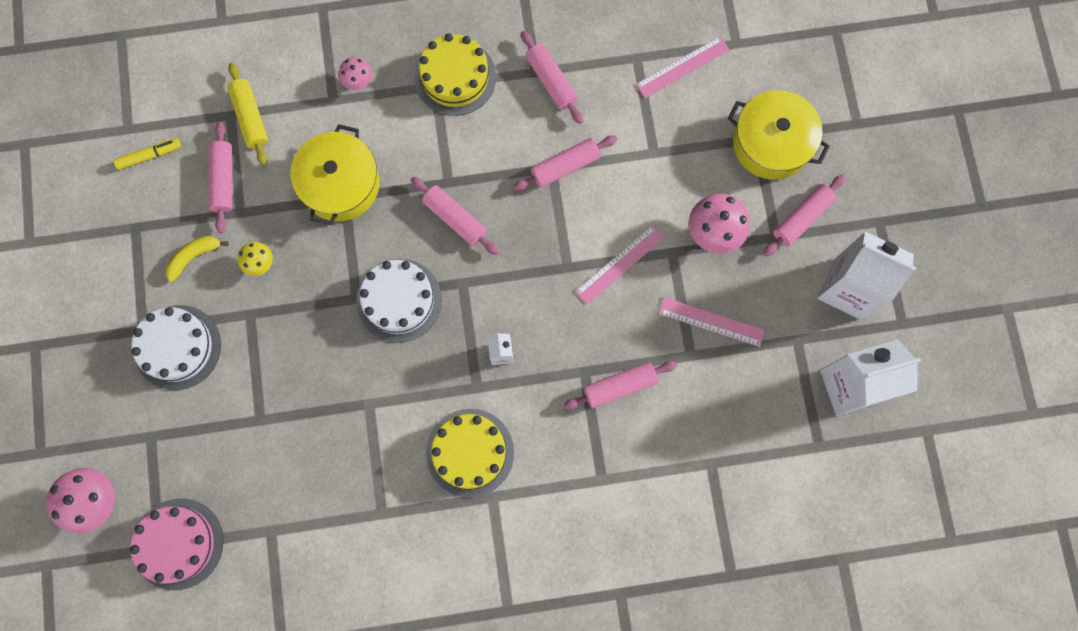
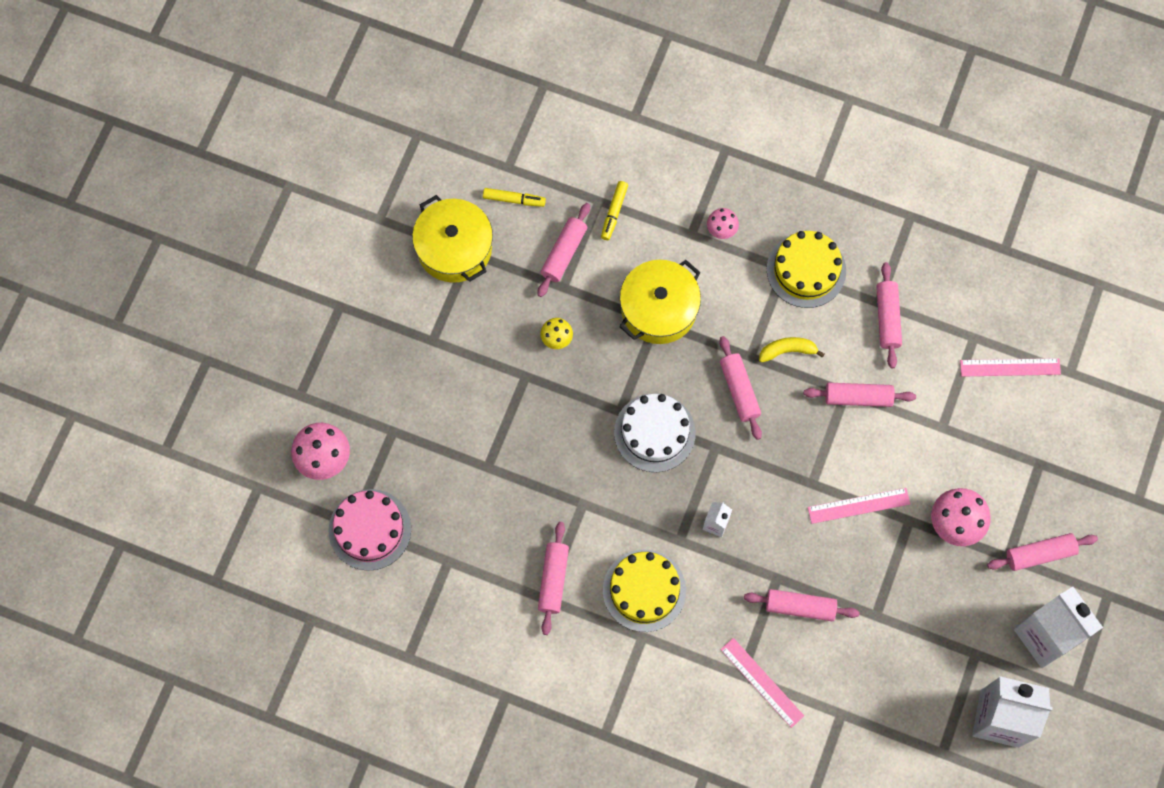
camera: 30 degrees right, 5 degrees down
(177, 347) = (453, 371): white cake -> none
(194, 257) = (505, 304): yellow banana -> yellow banana (787, 351)
(250, 118) = (614, 212): yellow rolling pin -> yellow marker
(380, 491) = (553, 580): none -> pink rolling pin
(711, 321) = (910, 597): pink ruler -> pink ruler (762, 682)
(771, 143) = (1051, 475): yellow pot -> yellow pot (454, 248)

